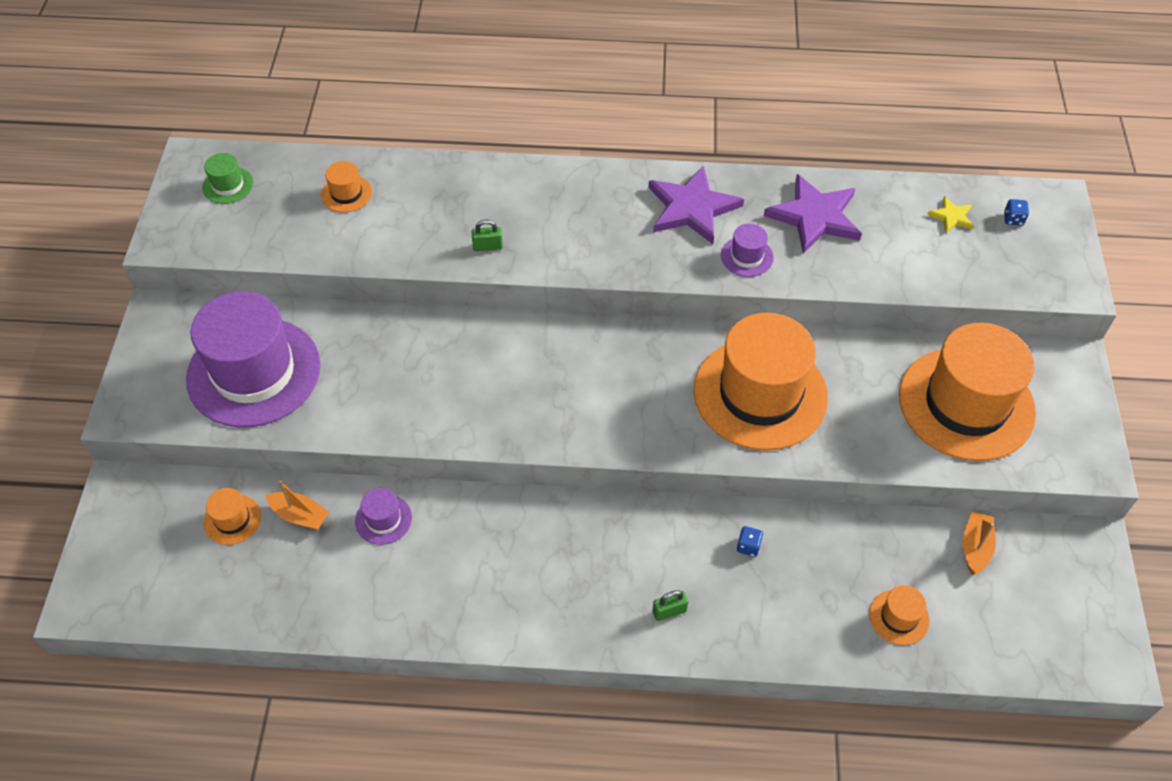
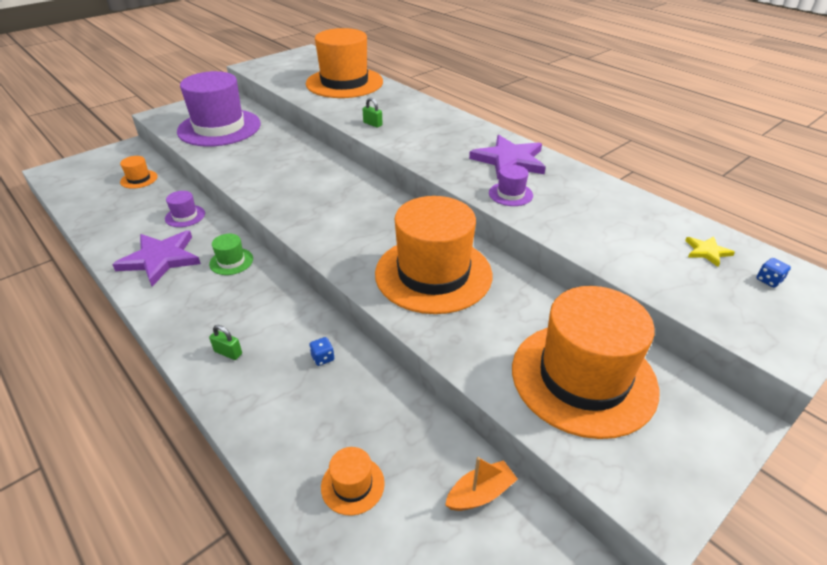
camera: 45 degrees right, 15 degrees down
(228, 185) = (304, 62): green hat -> green hat (231, 261)
(300, 515) = (161, 194): orange boat -> none
(346, 193) = (344, 83): orange hat -> orange hat, size x2.44
(814, 216) = (588, 200): purple star -> purple star (160, 259)

